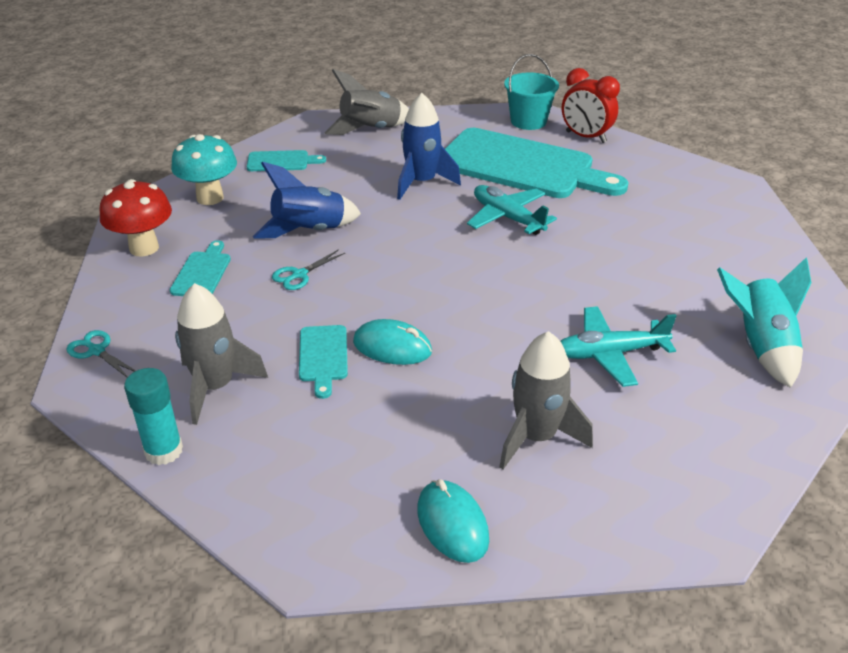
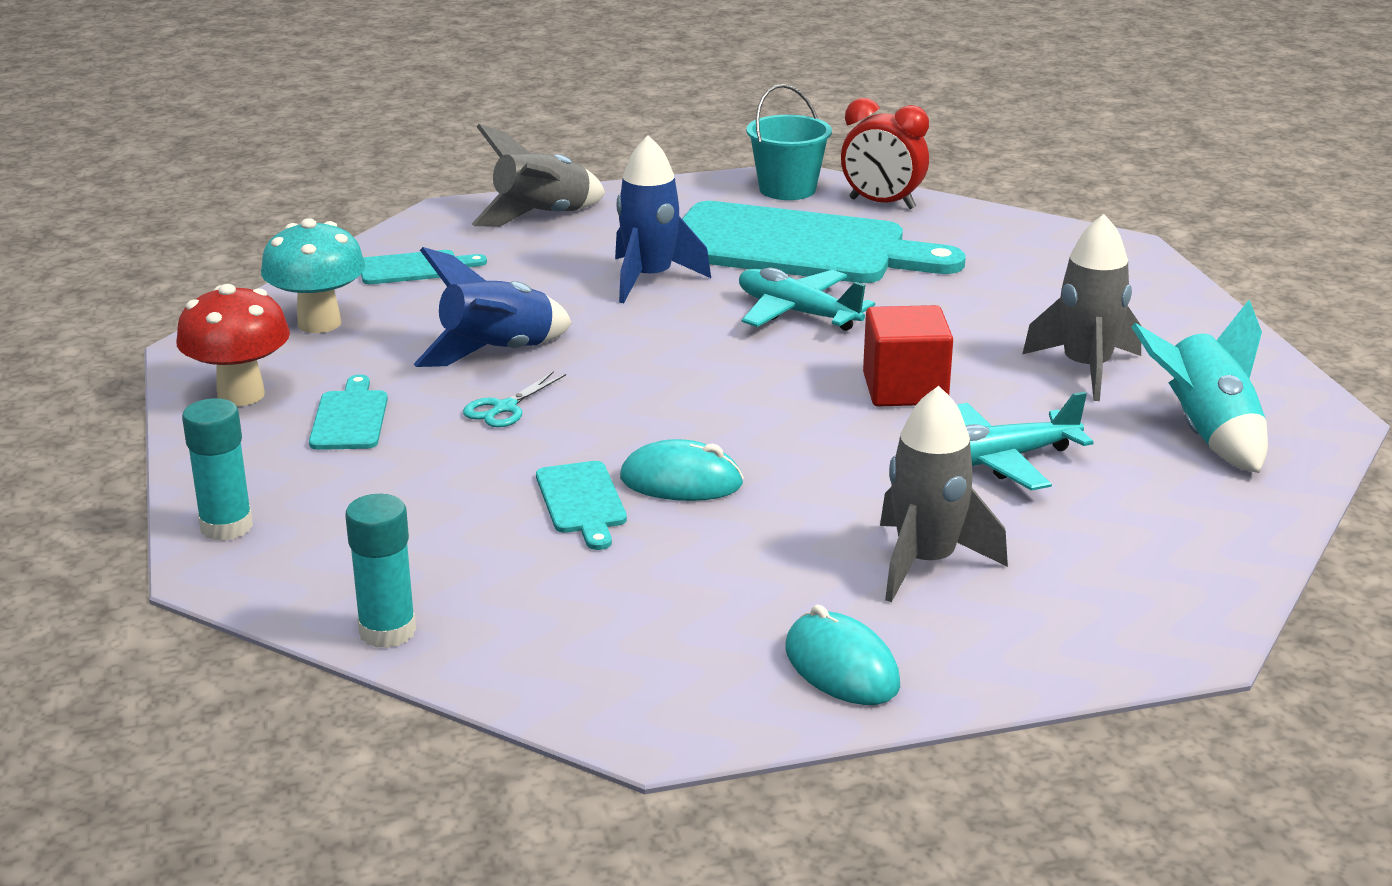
camera: 10 degrees left, 10 degrees down
(97, 351) = (226, 527): turquoise scissors -> turquoise glue stick
(215, 387) = (433, 552): grey rocket -> grey rocket (1086, 369)
(561, 286) = (905, 389): none -> red cube

